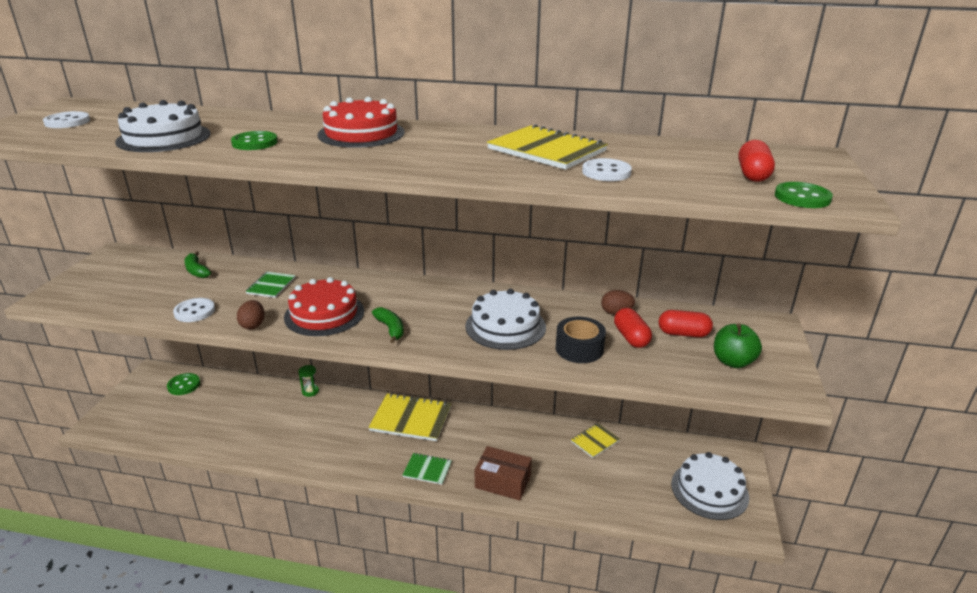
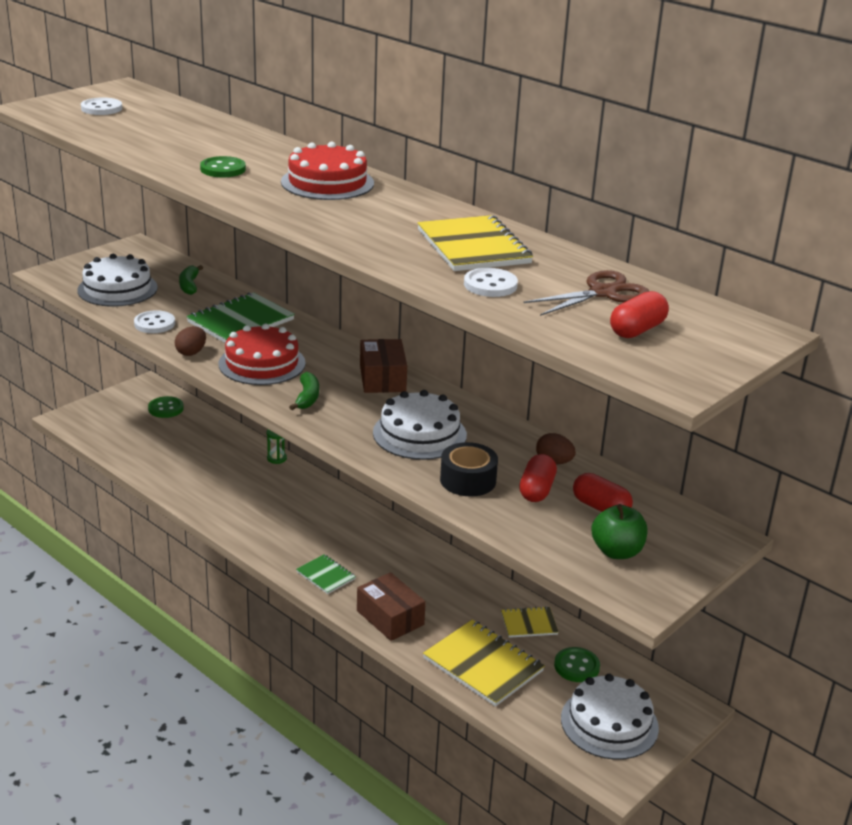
camera: 30 degrees right, 0 degrees up
(164, 137) = (157, 145): white cake -> white cake (117, 289)
(271, 286) = (241, 321): green notebook -> green notebook, size x1.84
(411, 419) = (352, 523): yellow notebook -> yellow notebook (483, 665)
(431, 294) = (382, 378): none -> brown box
(685, 157) = (603, 293): none -> brown scissors
(802, 197) = (638, 365): green button -> green button (576, 666)

